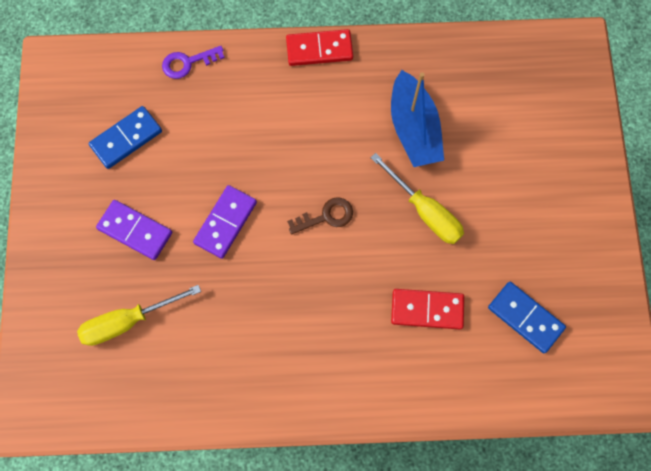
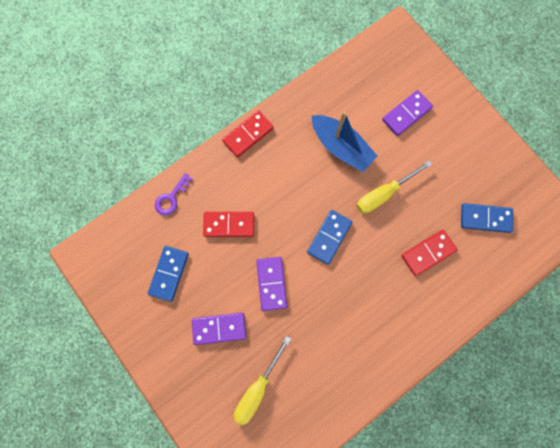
camera: 35 degrees left, 5 degrees up
(227, 130) = (229, 225): none -> red domino
(326, 216) = (329, 237): brown key -> blue domino
(425, 211) = (384, 194): yellow screwdriver -> yellow screwdriver turned 135 degrees clockwise
(518, 141) = (406, 114): none -> purple domino

